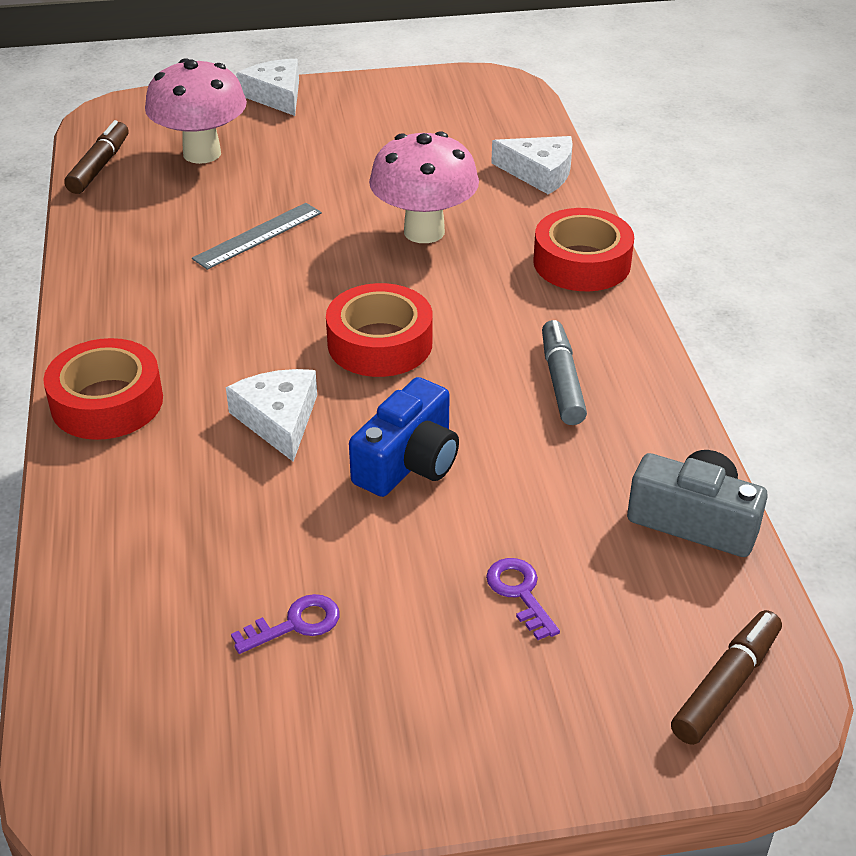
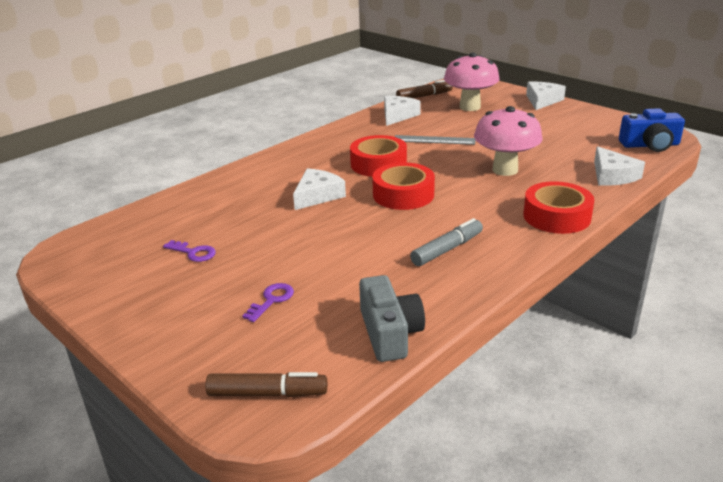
camera: 55 degrees right, 10 degrees down
(107, 402) = (281, 160): red tape -> red tape (378, 164)
(127, 222) = (397, 115): none -> white cheese
(408, 462) = (329, 235): blue camera -> blue camera (650, 145)

